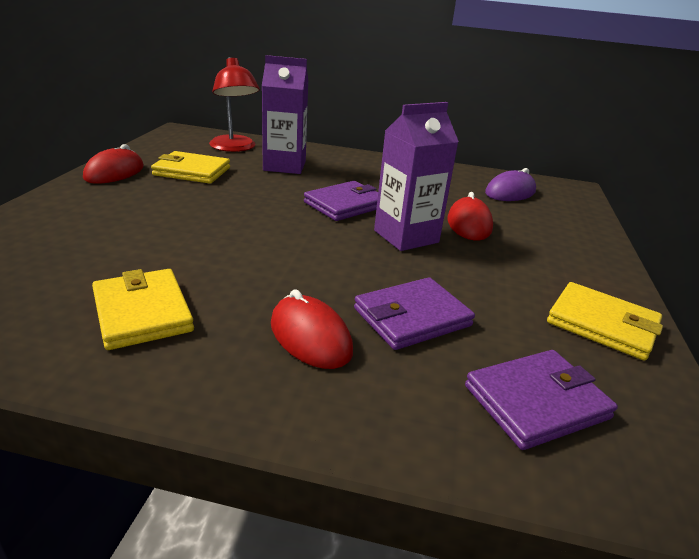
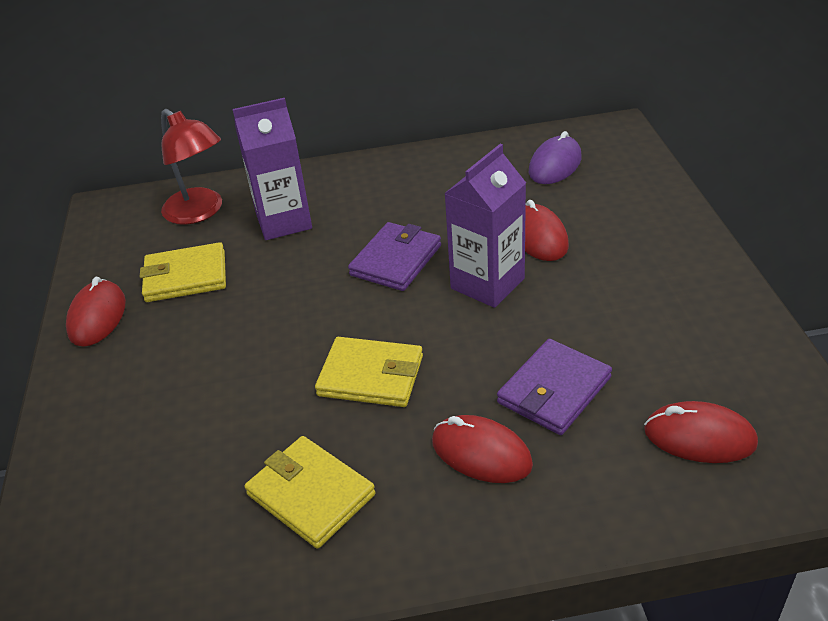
camera: 15 degrees left, 10 degrees up
(536, 402) = (699, 437): purple wallet -> red mouse
(602, 324) = (717, 325): yellow wallet -> yellow wallet (371, 376)

